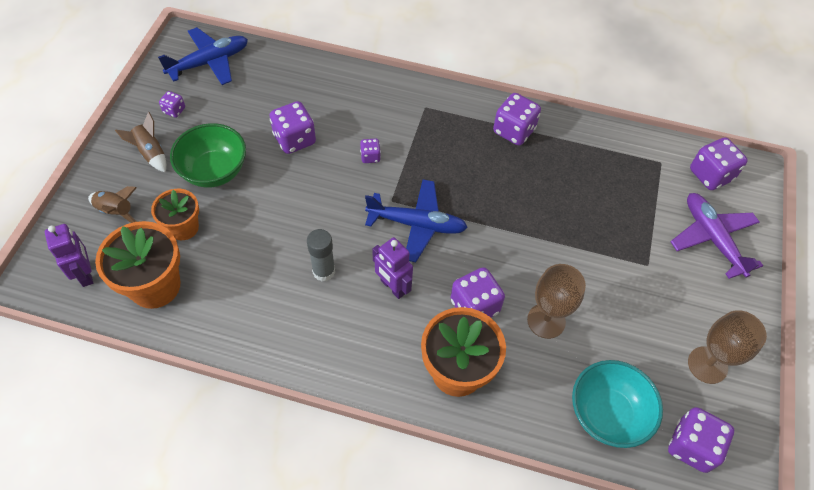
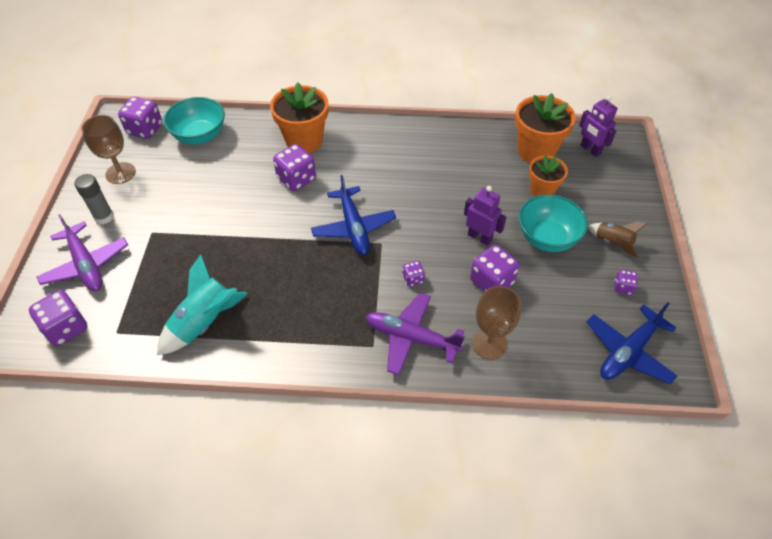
camera: 170 degrees right, 5 degrees down
(116, 211) = (603, 192): brown rocket -> none
(214, 171) = (547, 238): green bowl -> turquoise bowl
(324, 271) = (418, 181): grey glue stick -> grey glue stick (104, 217)
(389, 107) = (411, 337): none -> purple plane
(392, 287) = (362, 180): purple robot -> purple robot (479, 237)
(417, 224) = (353, 227): blue plane -> blue plane turned 105 degrees counterclockwise
(514, 131) = (273, 337): purple dice -> none
(546, 321) = (241, 179): brown goblet -> brown goblet (489, 343)
(578, 155) = (204, 322): none -> turquoise rocket

